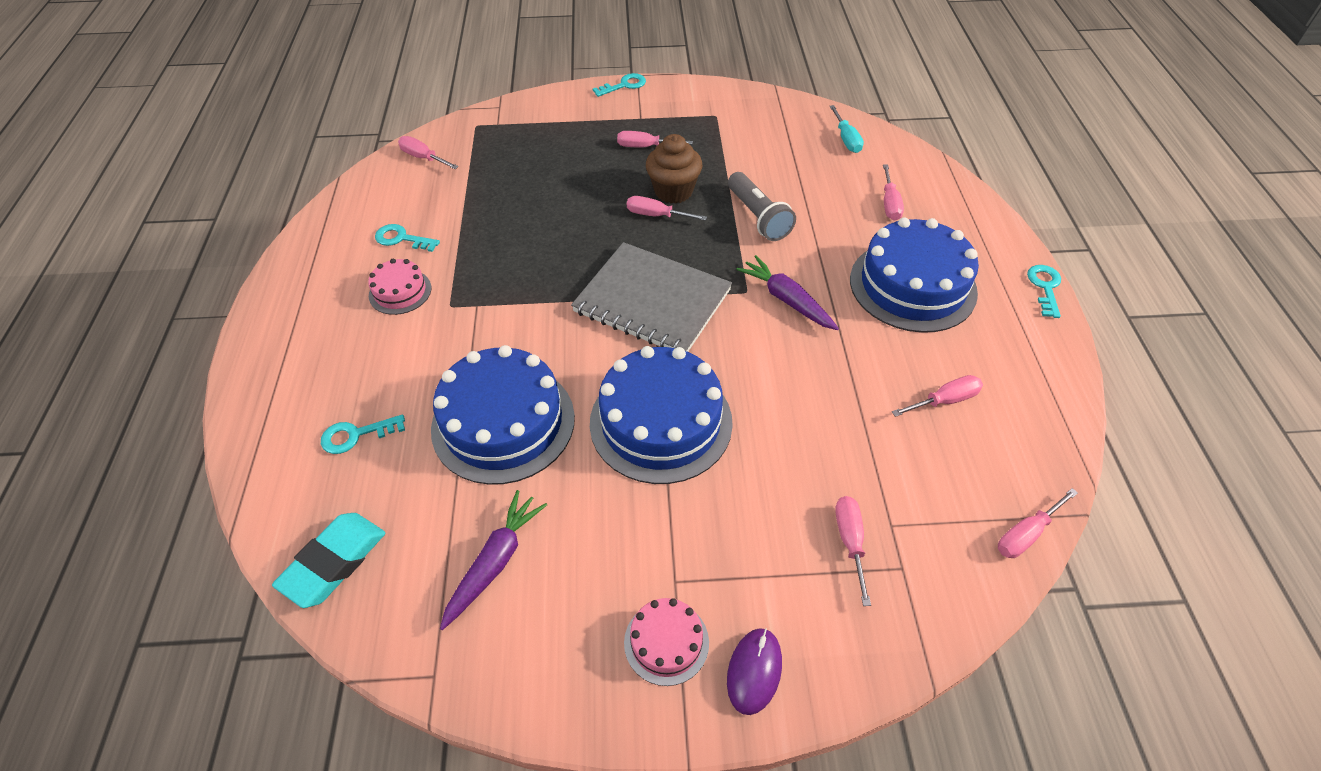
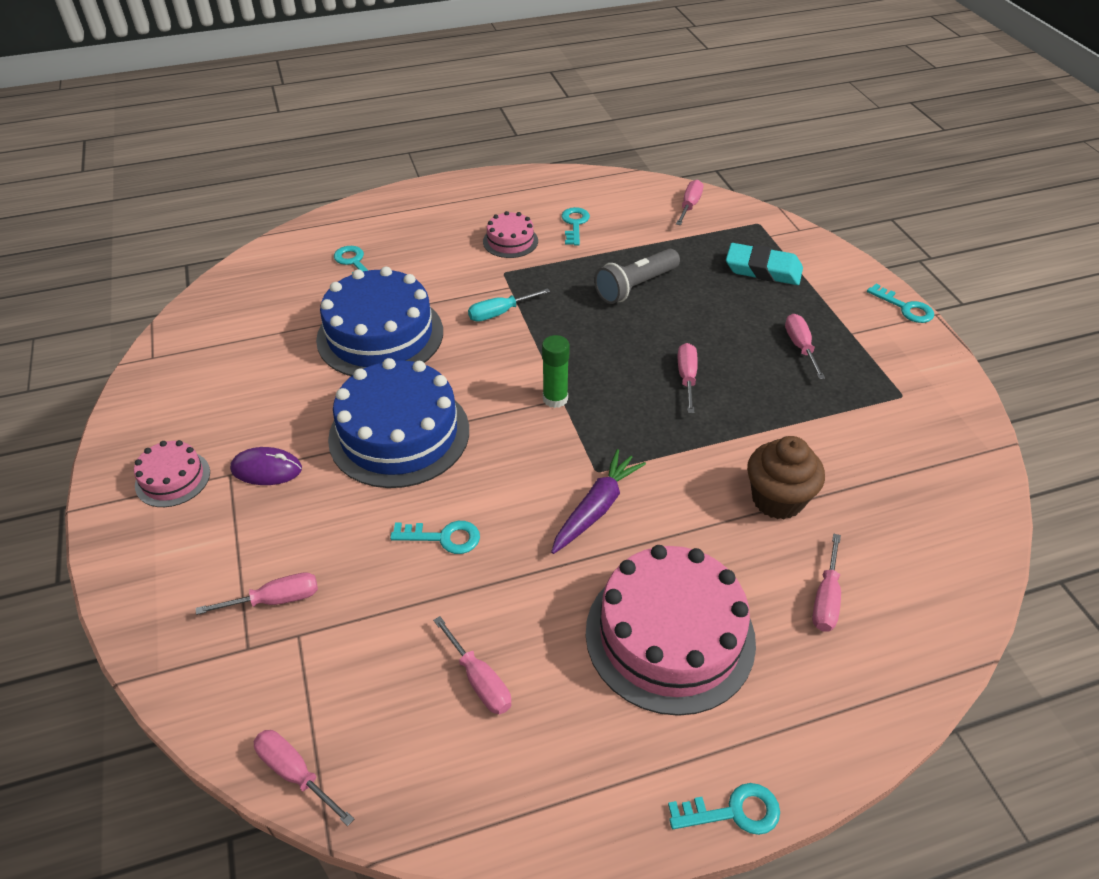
camera: 75 degrees right, 5 degrees down
(334, 562) = (241, 285): turquoise eraser -> turquoise eraser (763, 269)
(495, 562) = (244, 364): purple carrot -> none
(652, 301) = (555, 399): grey notebook -> green glue stick
(673, 191) = (735, 384): brown cupcake -> brown cupcake (777, 499)
(754, 671) = (143, 541): purple mouse -> purple mouse (266, 469)
(758, 217) = (727, 464): grey flashlight -> grey flashlight (635, 287)
(799, 404) = (443, 537): none -> turquoise key
(846, 139) = (942, 536): turquoise screwdriver -> turquoise screwdriver (500, 313)
(889, 203) = (826, 598): pink screwdriver -> pink screwdriver turned 60 degrees counterclockwise
(912, 285) = (670, 635): blue cake -> pink cake

